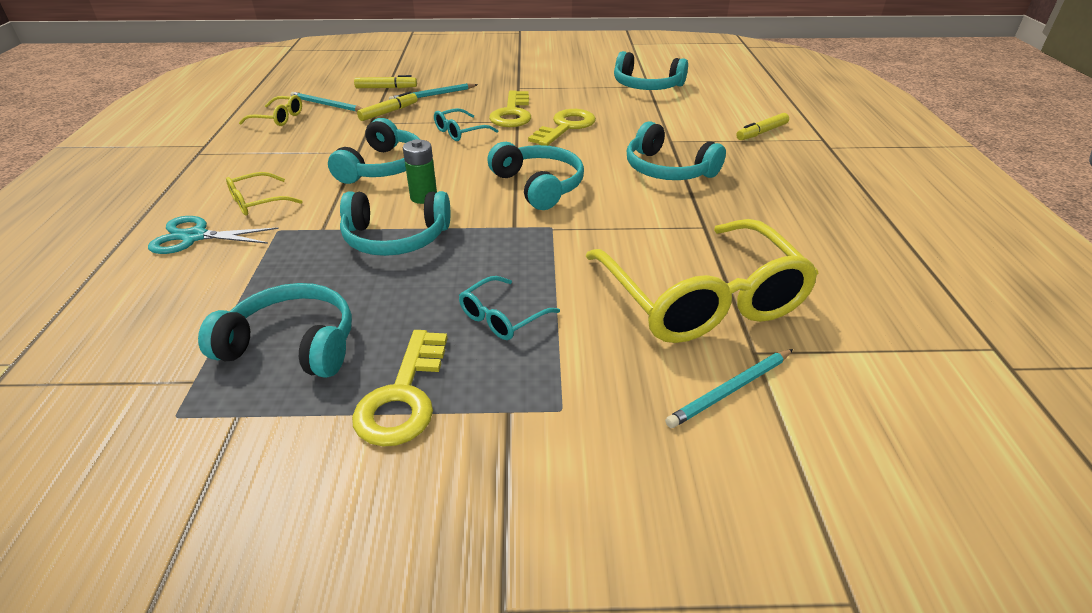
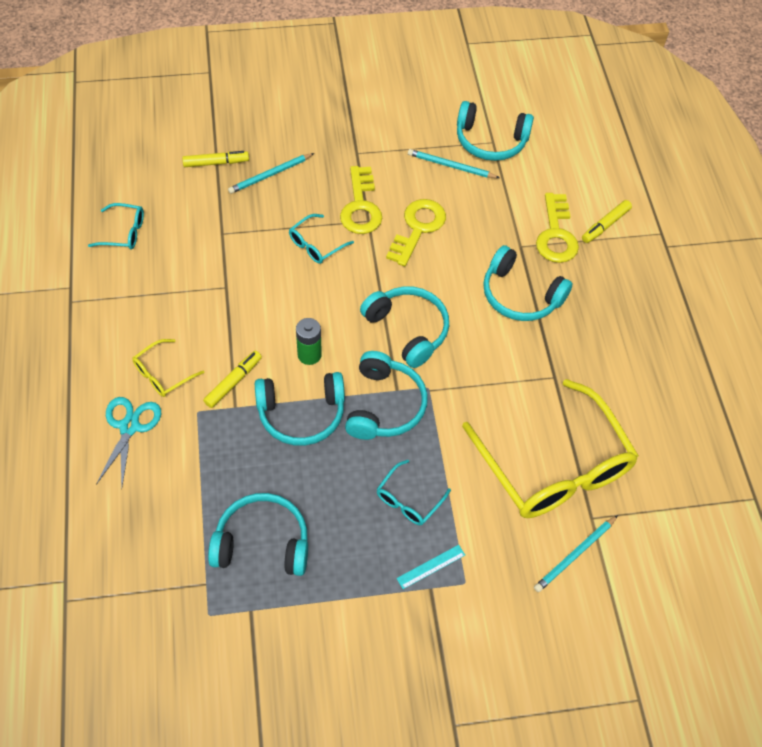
camera: 10 degrees left, 20 degrees up
(195, 236) = (129, 427): turquoise scissors -> turquoise scissors turned 105 degrees clockwise
(278, 118) = (124, 232): yellow glasses -> turquoise glasses
(327, 105) = (165, 202): turquoise pencil -> turquoise pencil (451, 166)
(383, 167) = (258, 311): turquoise headphones -> turquoise headphones (385, 405)
(388, 112) = (234, 212): yellow marker -> yellow marker (233, 382)
(403, 396) = (357, 582): yellow key -> yellow key (556, 234)
(515, 387) = (431, 566): none -> turquoise ruler

